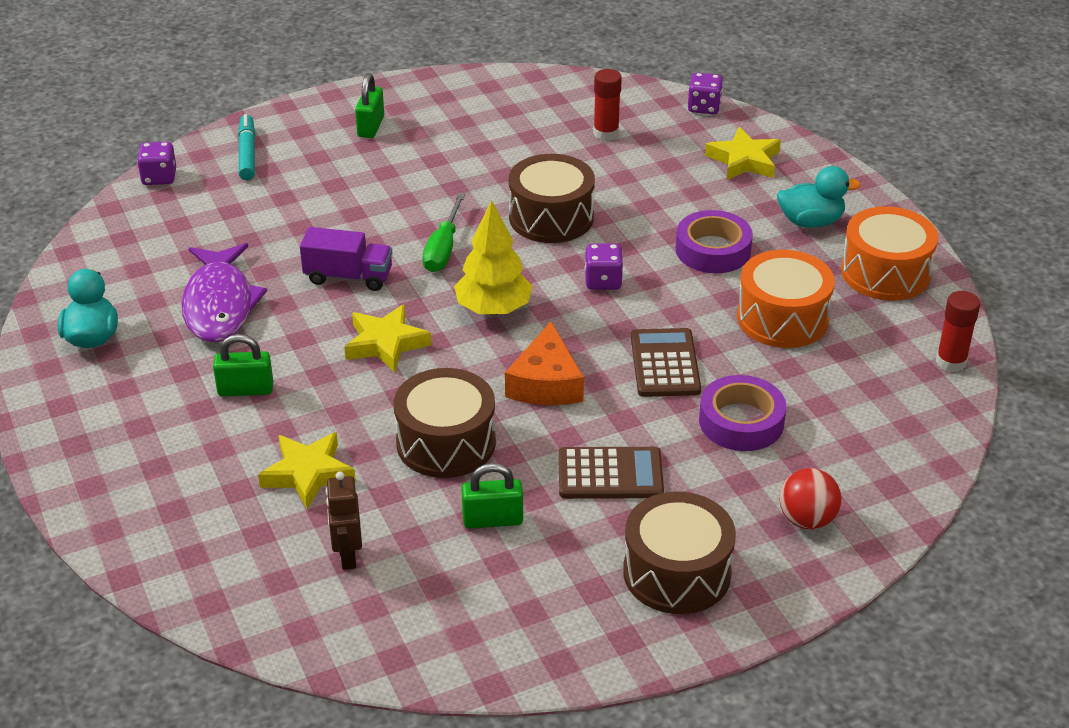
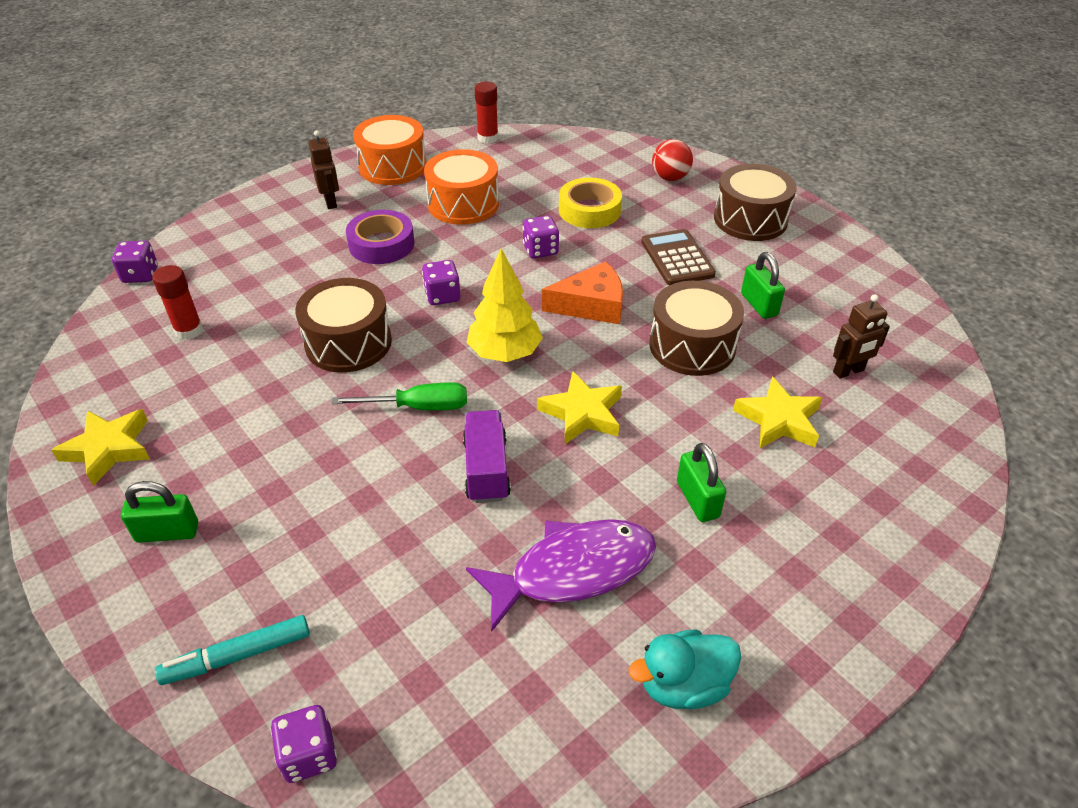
camera: 105 degrees left, 5 degrees up
(665, 364) = (540, 250): brown calculator -> purple dice
(741, 421) = (589, 210): purple tape -> yellow tape
(744, 160) = (238, 242): yellow star -> yellow star (108, 449)
(810, 222) = (331, 202): turquoise duck -> brown robot

